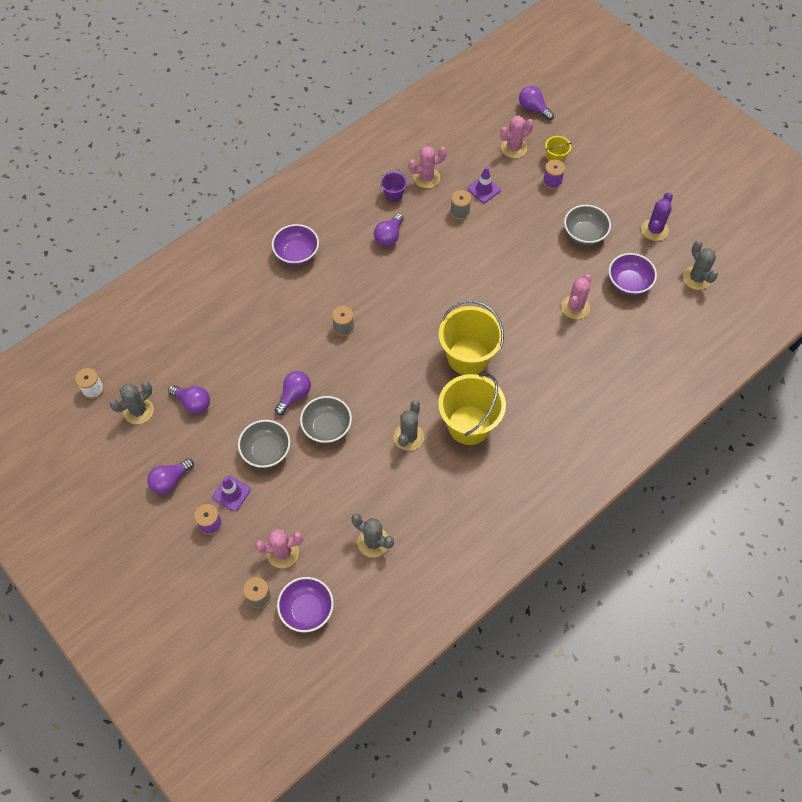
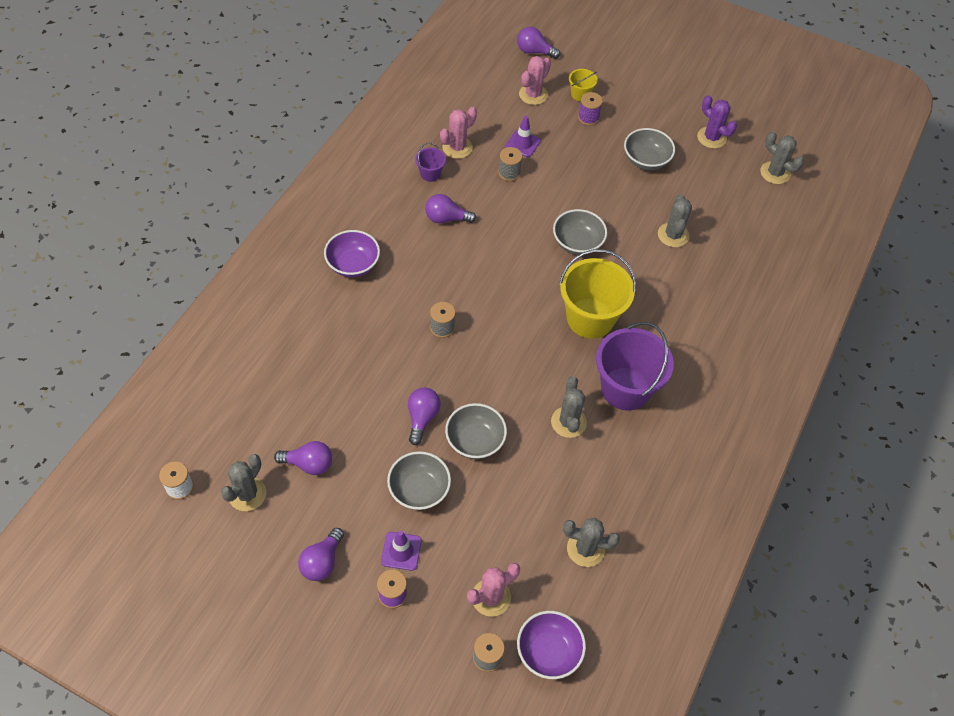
camera: 25 degrees left, 5 degrees down
(389, 236) = (446, 218): purple light bulb -> purple light bulb turned 90 degrees clockwise
(469, 425) = (625, 388): yellow bucket -> purple bucket
(488, 290) = (577, 243): none -> grey bowl
(575, 307) = (673, 235): pink cactus -> grey cactus
(629, 283) = (713, 196): purple bowl -> none
(654, 230) = (711, 137): purple cactus -> purple cactus turned 45 degrees counterclockwise

